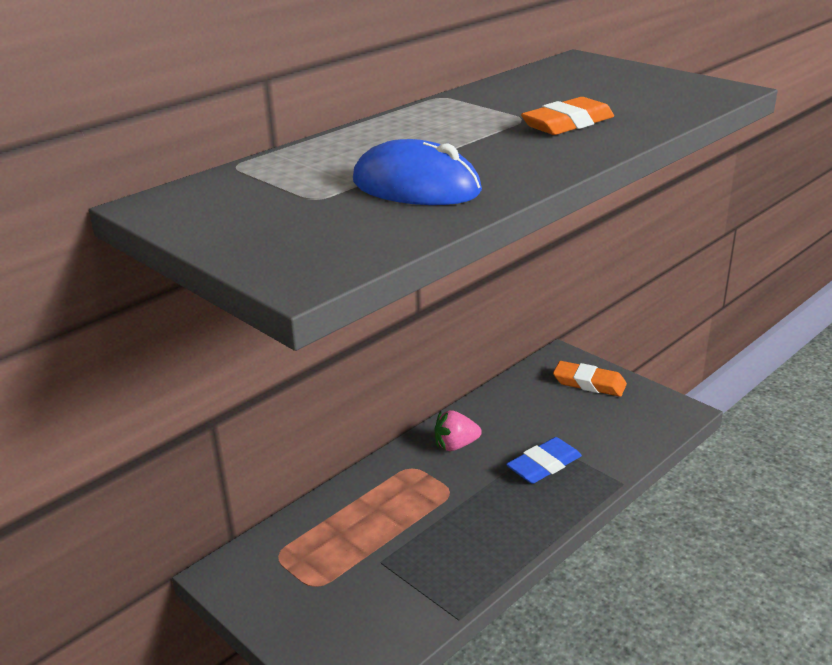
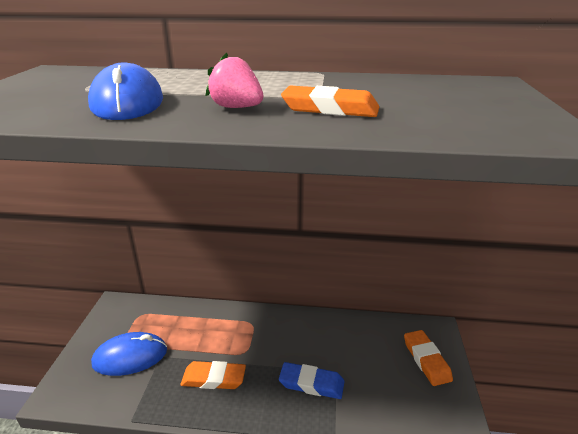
camera: 50 degrees right, 0 degrees up
(351, 589) = (130, 357): none -> blue mouse
(455, 445) = (289, 331): pink strawberry -> pink strawberry (236, 108)
(464, 530) = (214, 378): none -> orange eraser

